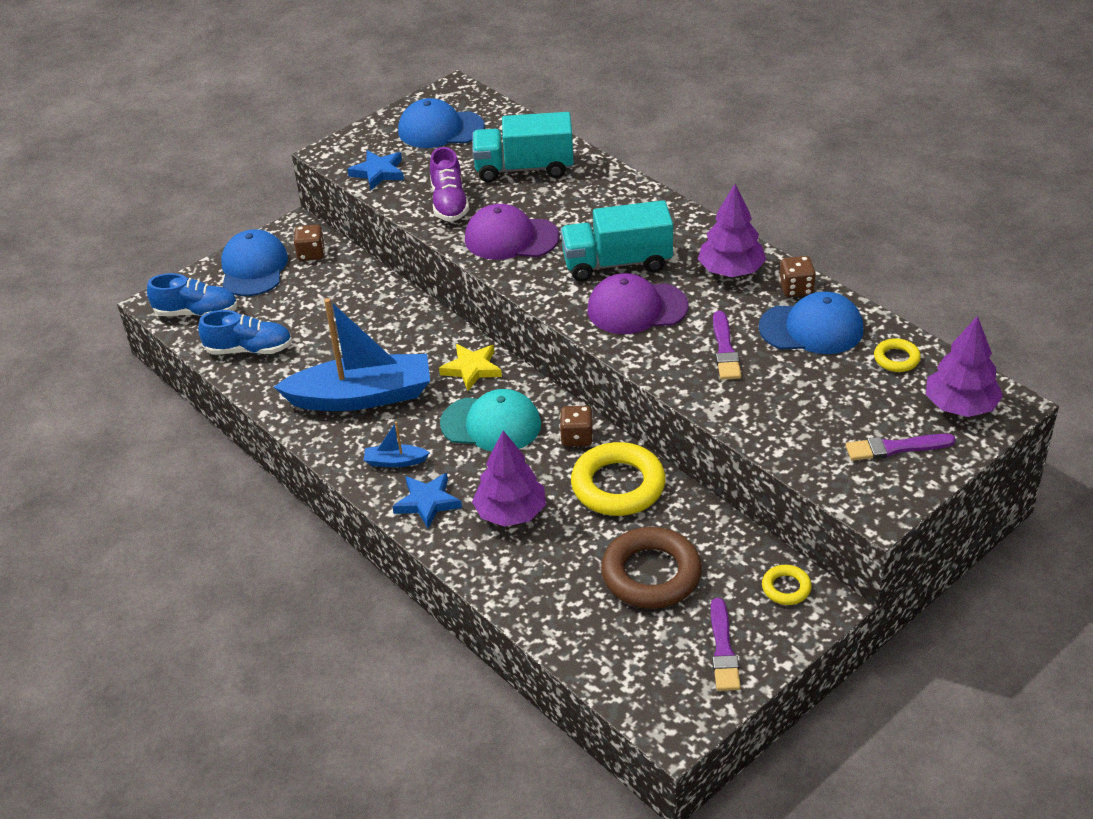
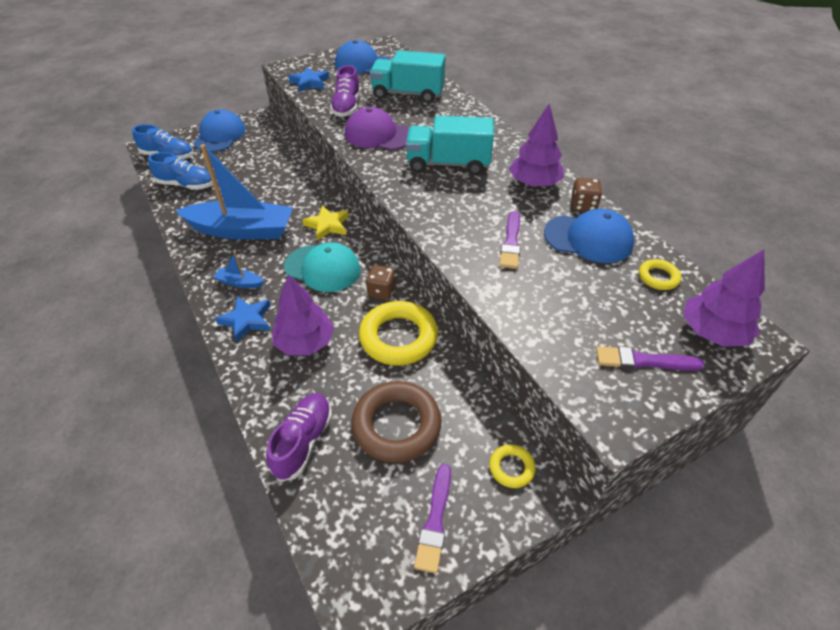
camera: 10 degrees right, 5 degrees up
(311, 253) = (260, 133): brown dice -> none
(556, 610) = (303, 441): none -> purple shoe
(636, 308) = (451, 198): purple cap -> none

